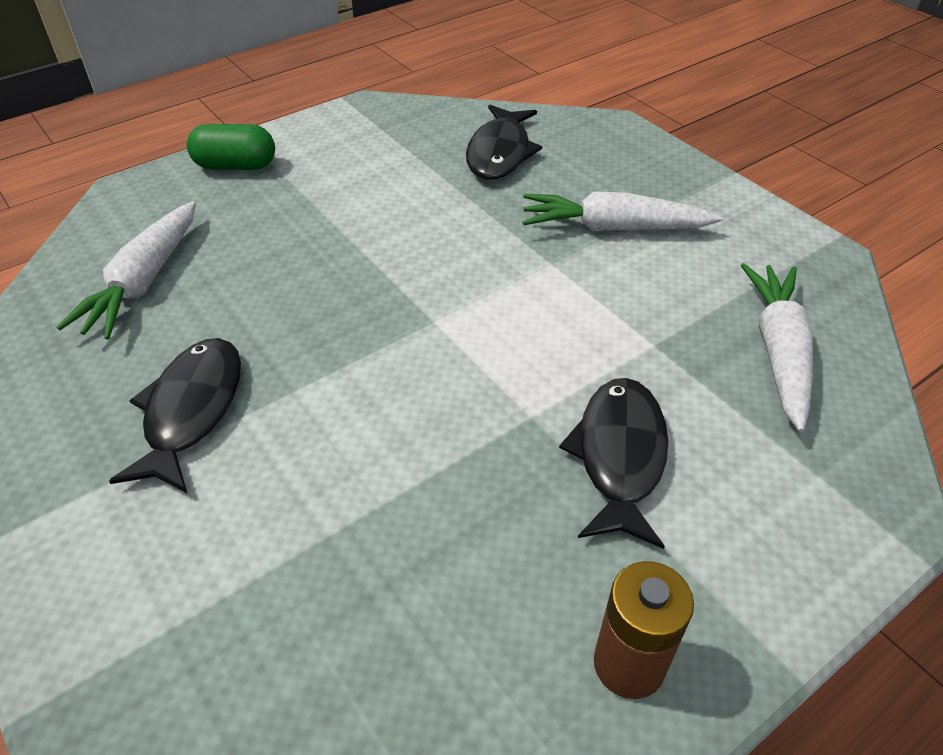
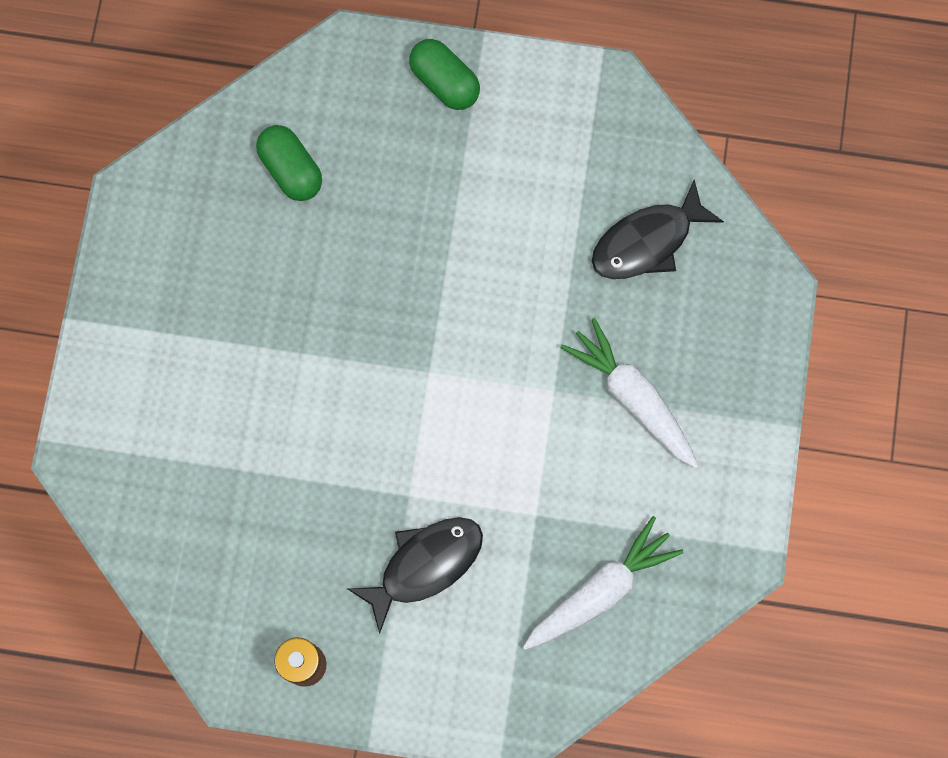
camera: 45 degrees right, 30 degrees up
(144, 281) = (291, 170): white carrot -> green capsule
(191, 411) = (238, 318): black fish -> none

